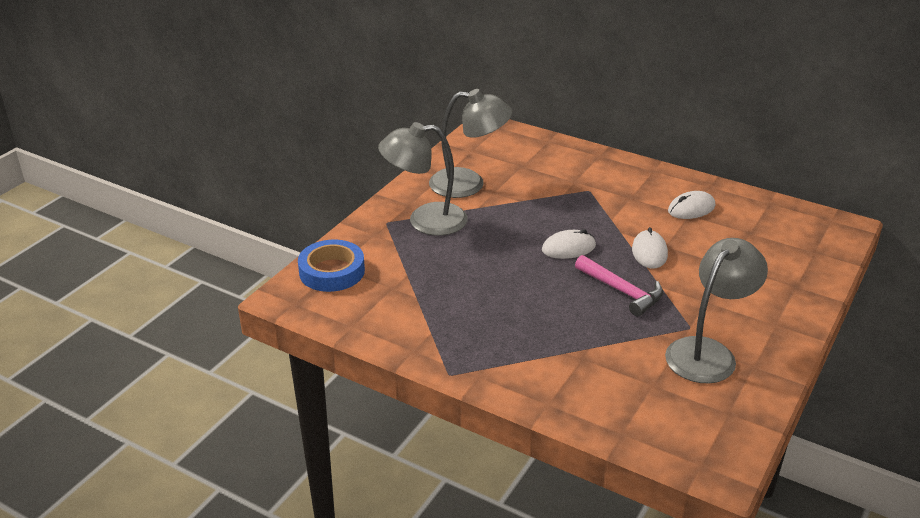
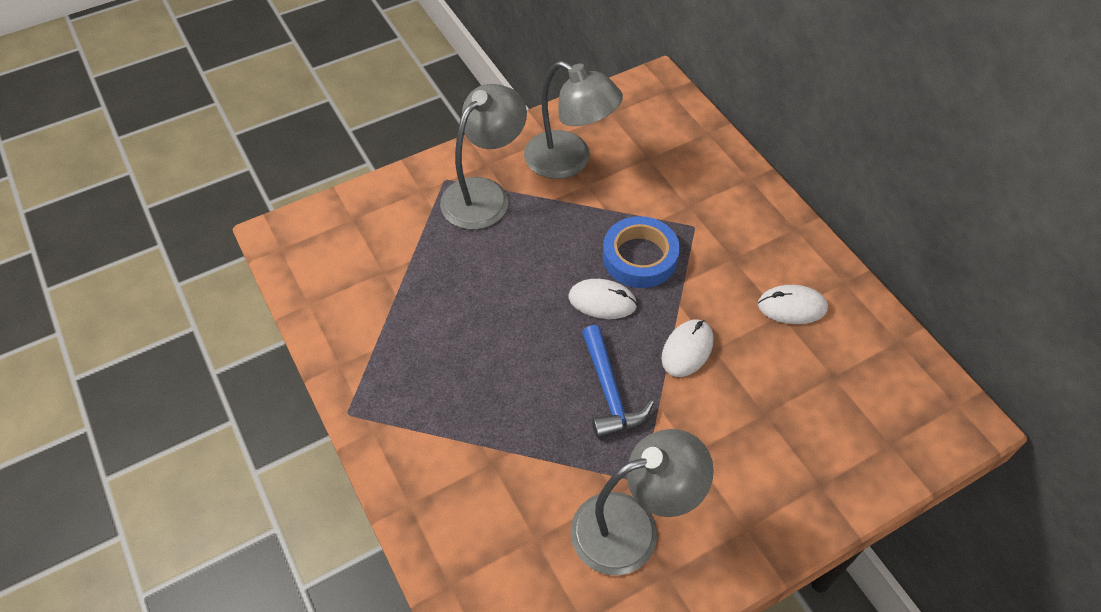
camera: 30 degrees right, 20 degrees up
(332, 271) = (344, 223): blue tape -> blue tape (639, 257)
(425, 220) = (484, 194): grey lamp -> grey lamp turned 105 degrees clockwise
(622, 291) = (609, 391): pink hammer -> blue hammer

